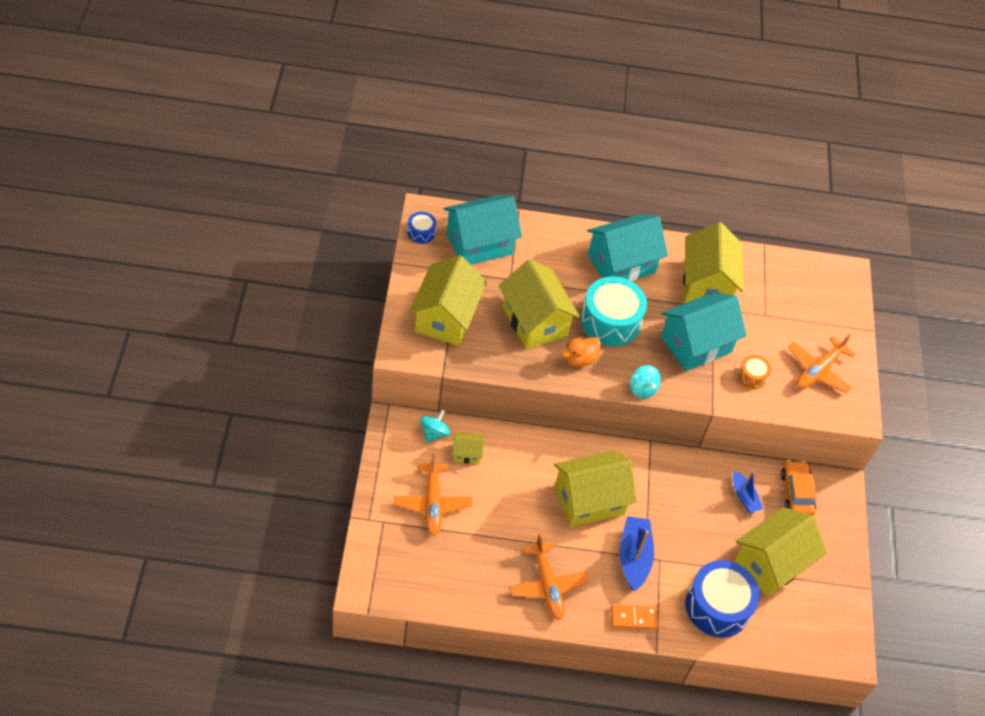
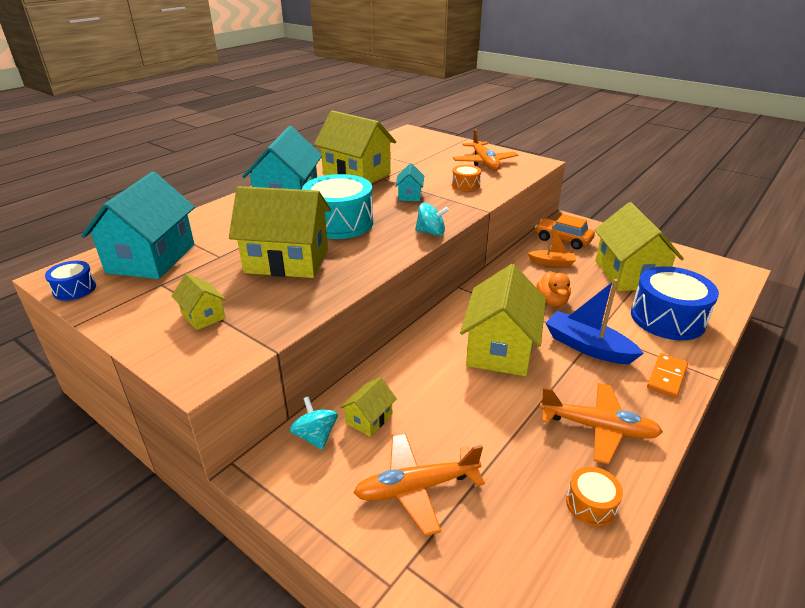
camera: 50 degrees left, 20 degrees down
(432, 503) = (416, 488): orange plane -> orange plane turned 135 degrees clockwise
(446, 317) = (203, 316): yellow house -> yellow house, size x0.46
(479, 596) = (591, 504): none -> orange drum
(579, 359) = (361, 252): orange duck -> orange duck (552, 301)
(696, 344) = (409, 195): turquoise house -> turquoise house, size x0.46
(744, 497) = (552, 263): blue boat -> orange boat

